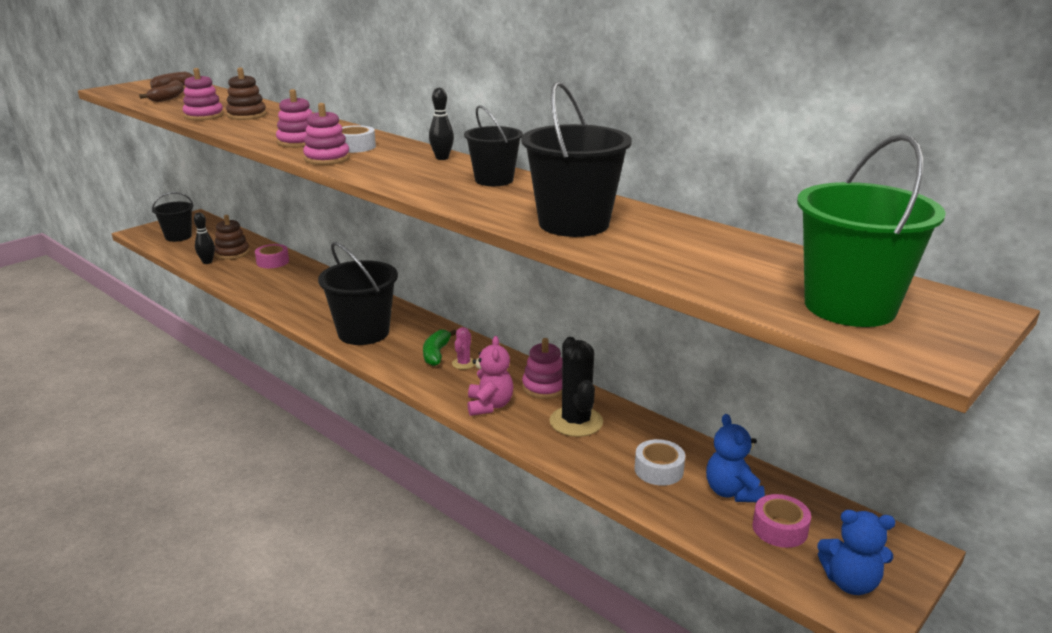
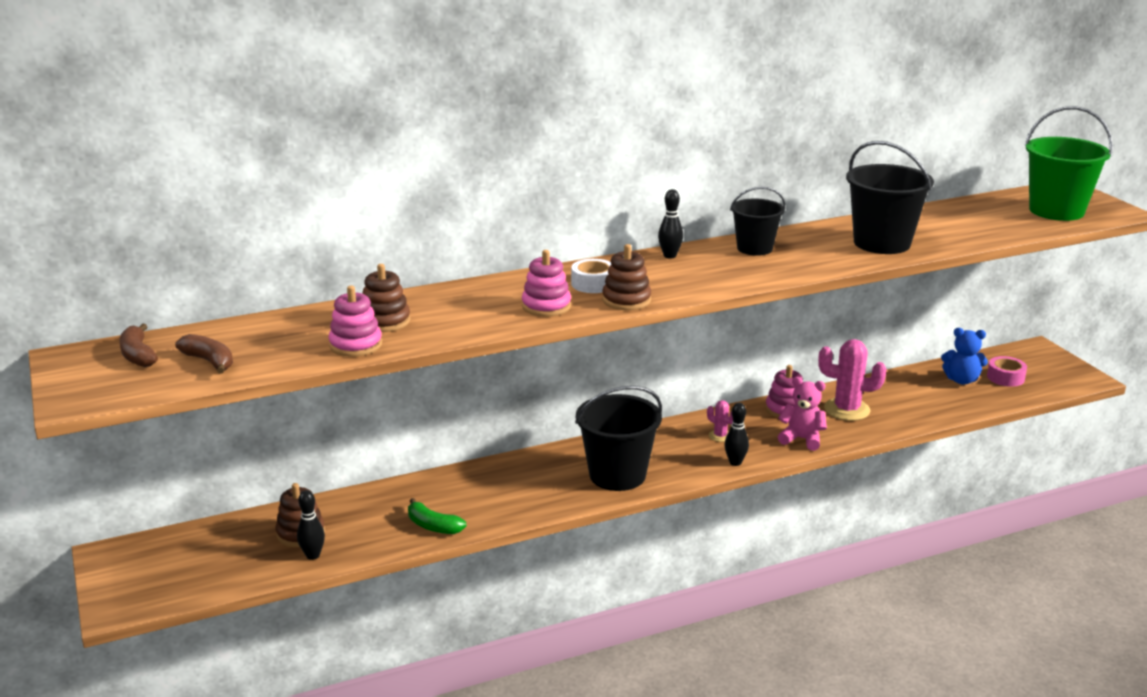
camera: 65 degrees left, 0 degrees up
(178, 237) = (181, 573): black bucket -> none
(272, 262) = (364, 506): pink tape -> none
(327, 158) = (626, 300): pink stacking toy -> brown stacking toy
(418, 379) = (735, 462): none -> black bowling pin
(436, 354) = (691, 445): green banana -> green banana (433, 526)
(576, 422) = (847, 410): black cactus -> pink cactus
(659, 470) = (926, 396): white tape -> none
(850, 582) = (1061, 374): blue teddy bear -> none

